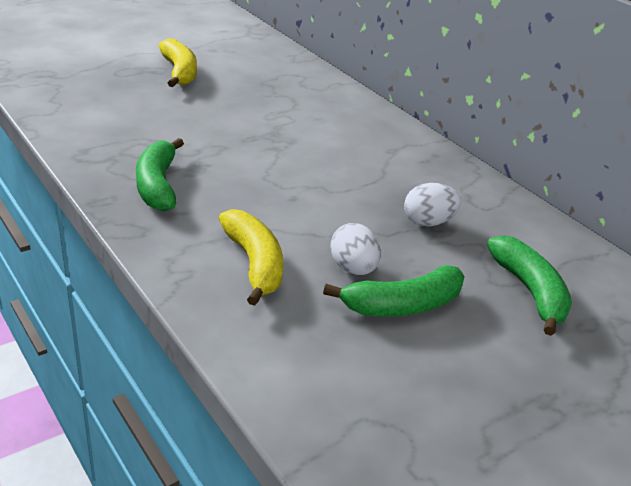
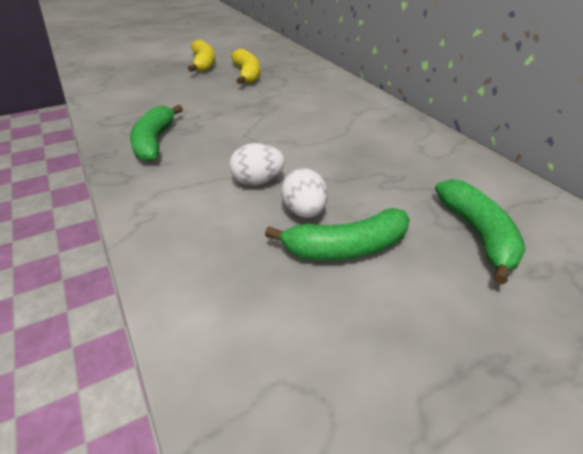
camera: 10 degrees right, 5 degrees up
(254, 263) = (213, 206): yellow banana -> yellow banana (247, 74)
(428, 222) = (381, 169): white egg -> white egg (257, 181)

